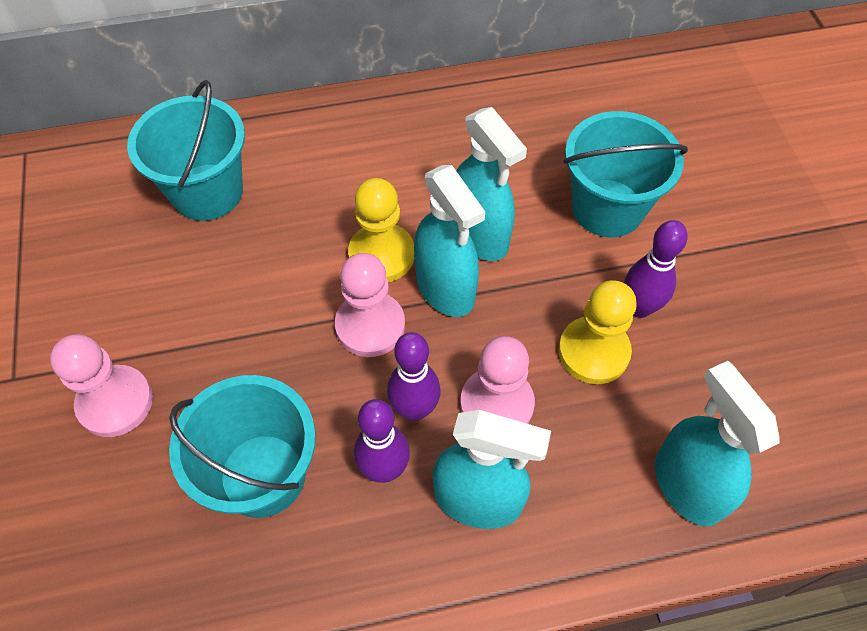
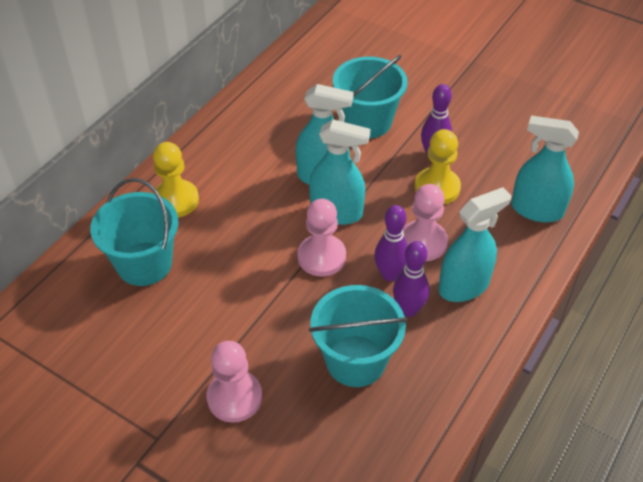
camera: 45 degrees left, 10 degrees down
(381, 255) = (285, 221): yellow pawn -> yellow pawn (175, 200)

